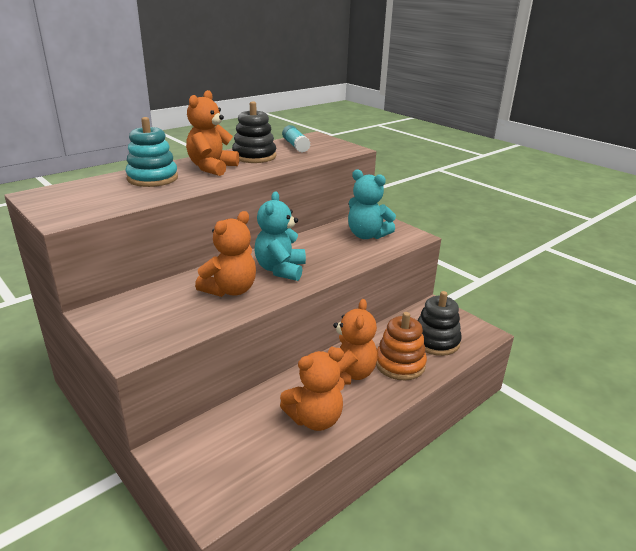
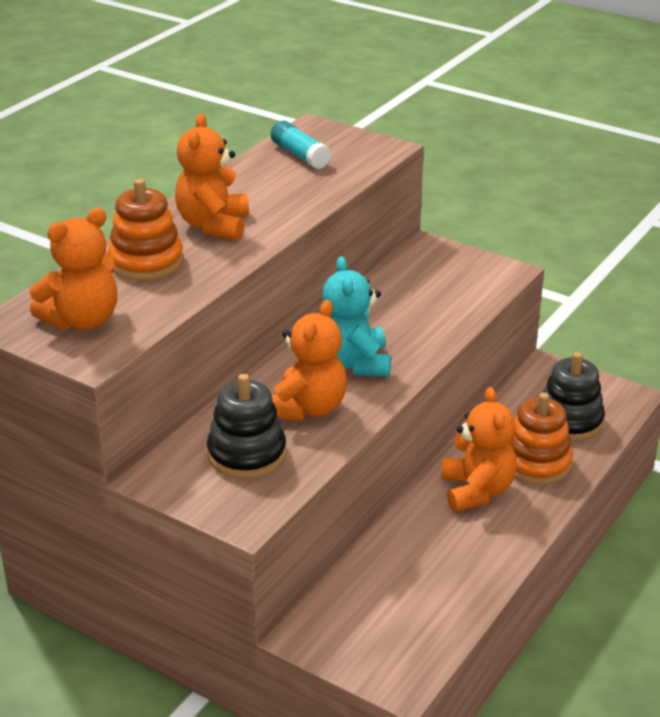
camera: 15 degrees left, 5 degrees up
(152, 178) = (146, 262): turquoise stacking toy -> orange stacking toy
(254, 156) = (256, 190): black stacking toy -> black stacking toy (247, 454)
(315, 419) = (464, 557): orange teddy bear -> orange teddy bear (82, 320)
(367, 235) = (440, 282): turquoise teddy bear -> none

